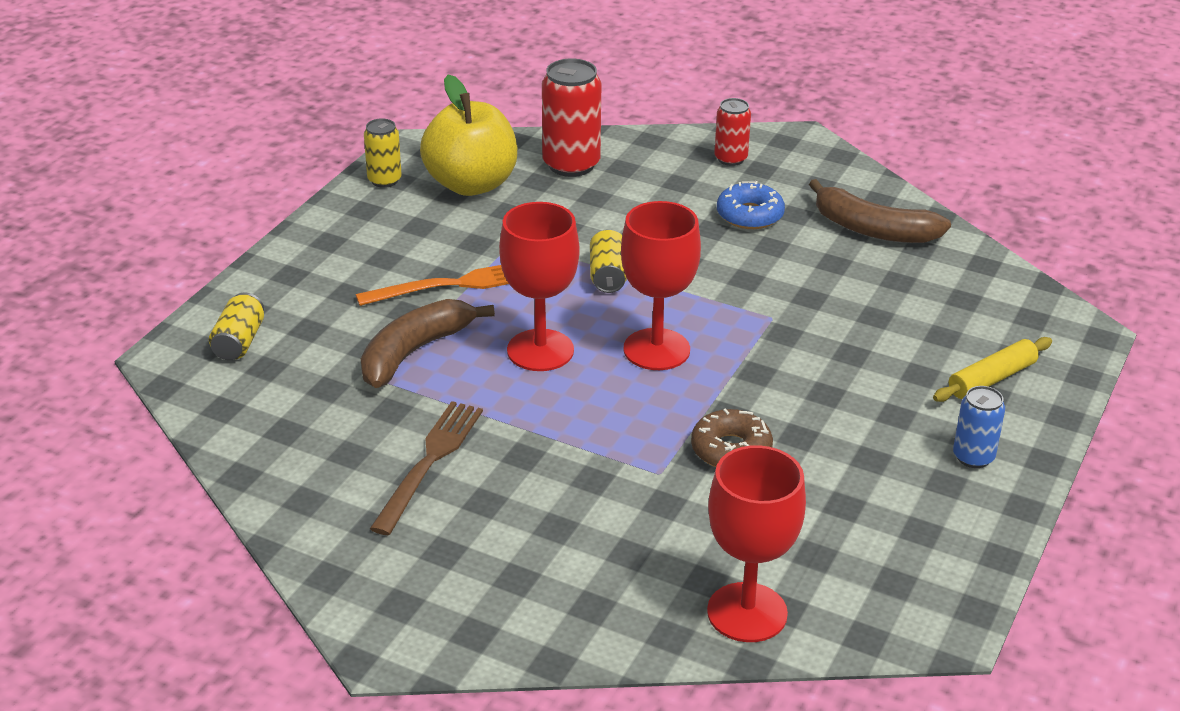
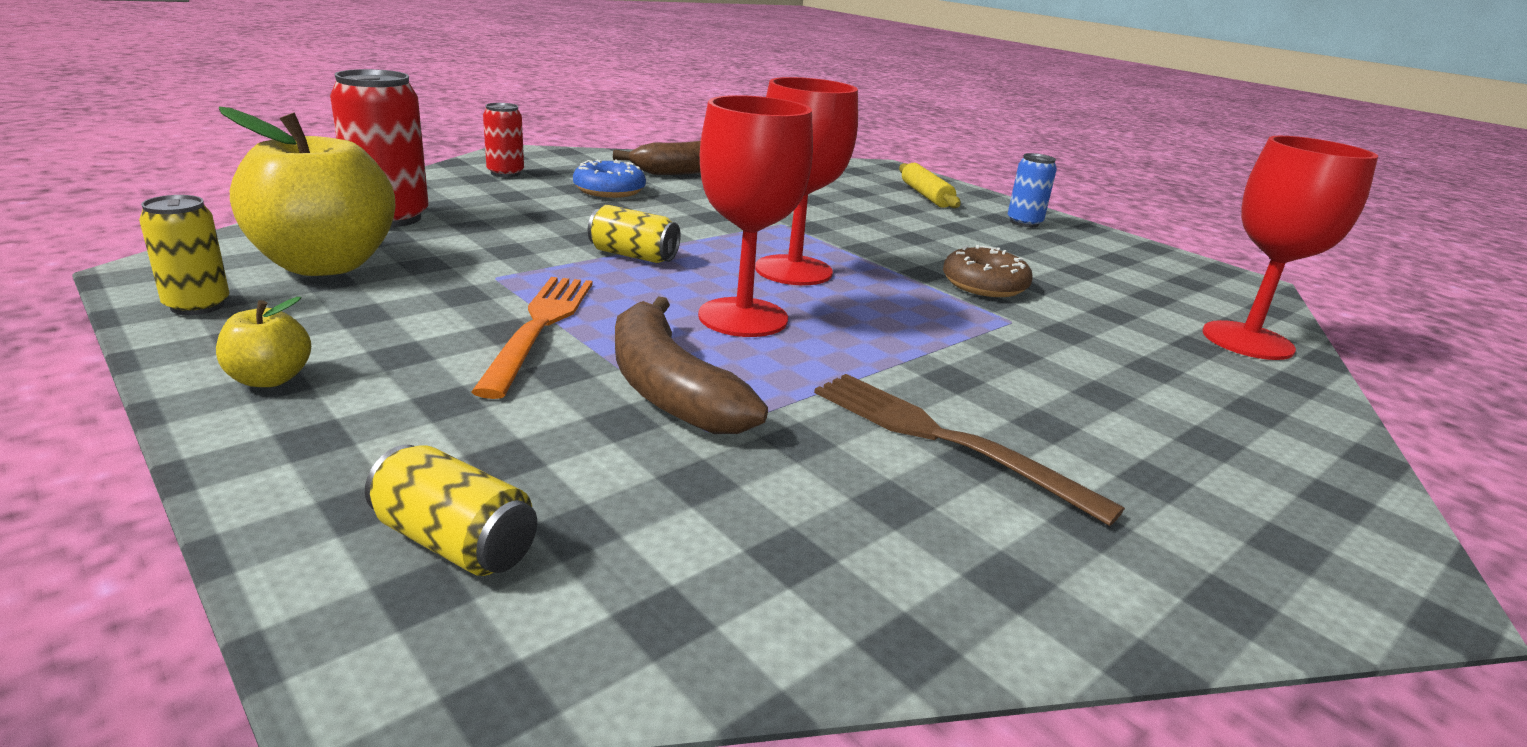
camera: 70 degrees left, 10 degrees down
(329, 238) = (270, 379): none -> yellow apple

